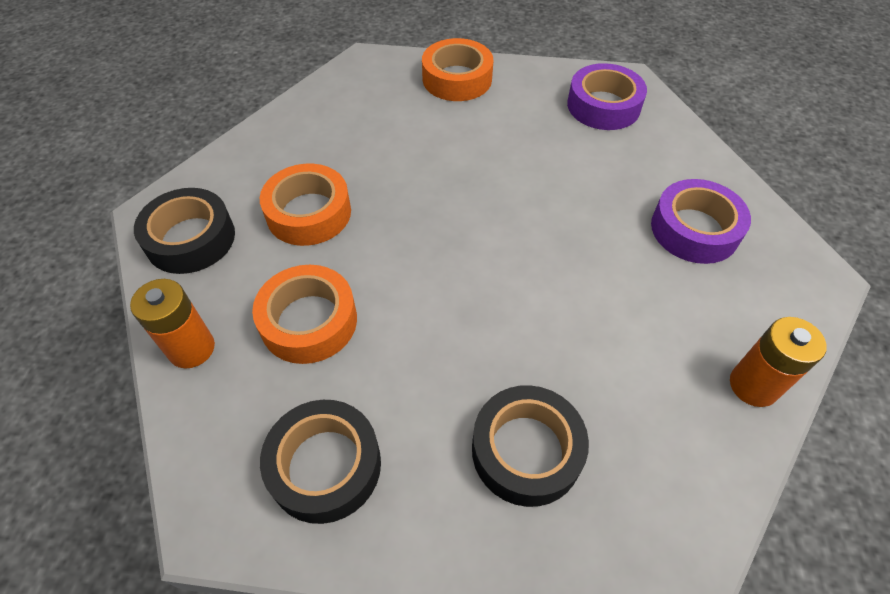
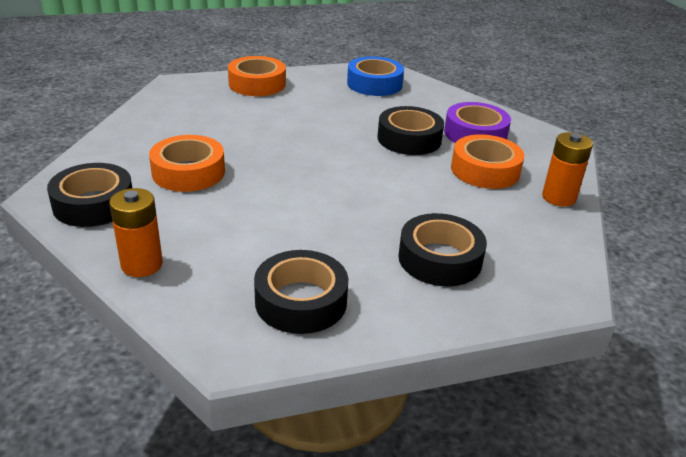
camera: 25 degrees left, 20 degrees down
(309, 321) = (232, 229): orange tape -> orange tape (485, 170)
(598, 218) = (409, 139): none -> black tape
(603, 106) = (374, 84): purple tape -> blue tape

